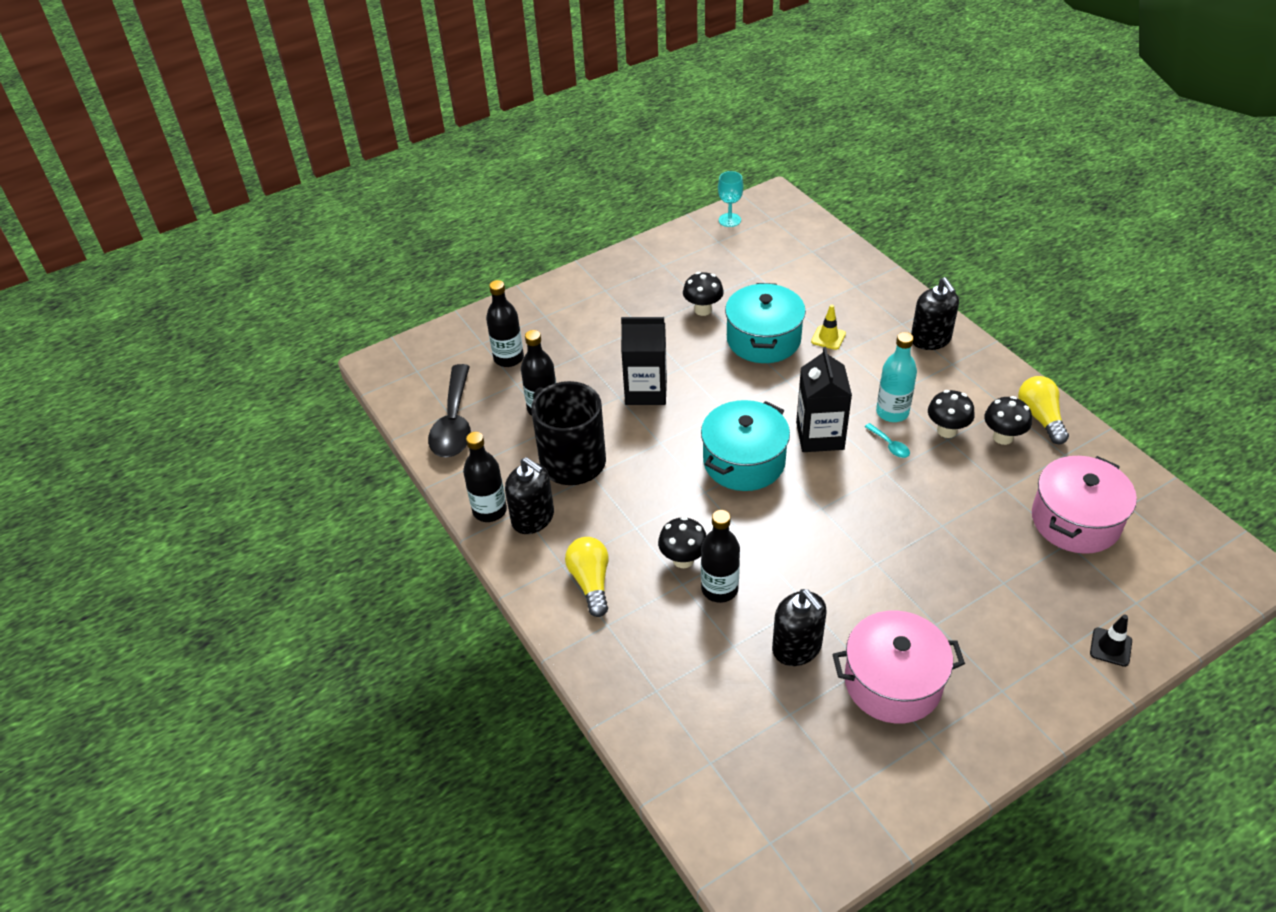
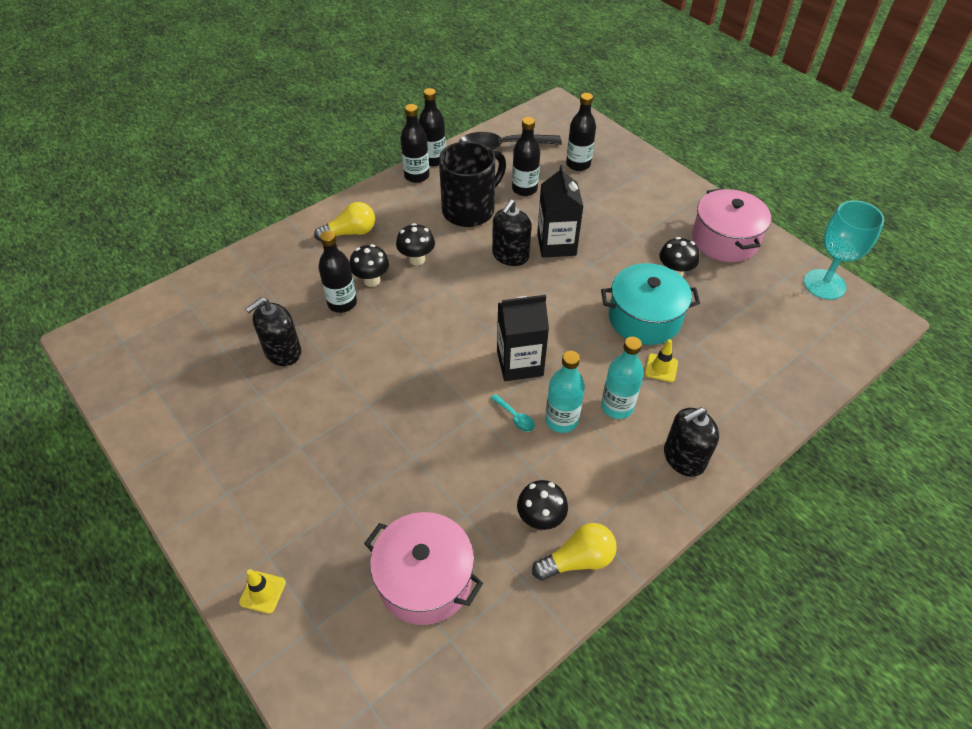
camera: 80 degrees right, 5 degrees up
(460, 492) = (433, 160): none -> black bottle
(533, 518) = (410, 197): black soap dispenser -> black soap dispenser (510, 255)
(729, 220) = (824, 284): turquoise goblet -> turquoise goblet, size x1.71
(744, 461) = (481, 311): turquoise pot -> none
(875, 373) = (617, 406): none -> turquoise bottle
(889, 445) = (515, 417): turquoise spoon -> turquoise spoon turned 90 degrees counterclockwise
(893, 682) = (243, 414): pink pot -> pink pot (724, 240)
(946, 430) = (542, 467): black mushroom -> black mushroom (417, 259)
(1110, 647) = (262, 592): black traffic cone -> yellow traffic cone

